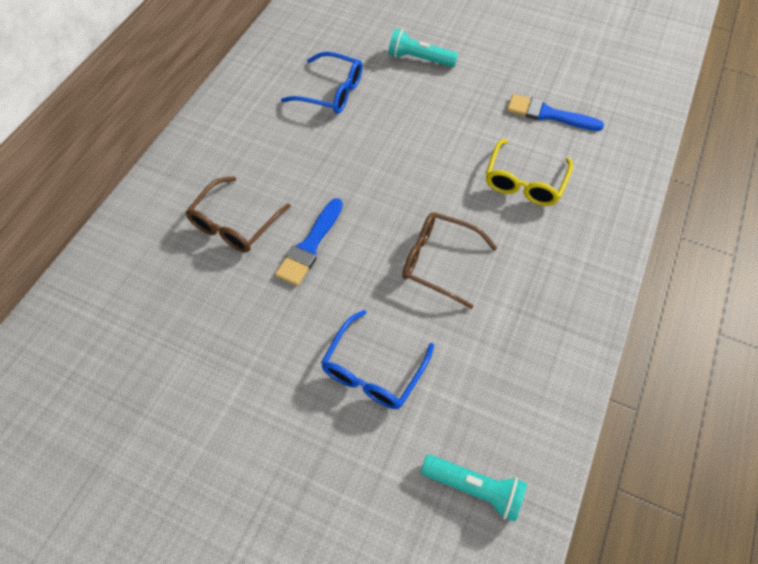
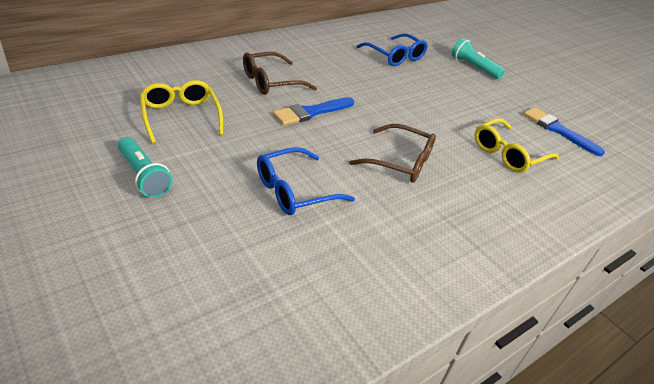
camera: 25 degrees right, 20 degrees down
(186, 345) = (181, 117): none -> yellow glasses
(439, 261) = (400, 162): brown glasses -> brown glasses turned 150 degrees clockwise
(474, 488) = (310, 299): turquoise flashlight -> turquoise flashlight (143, 176)

